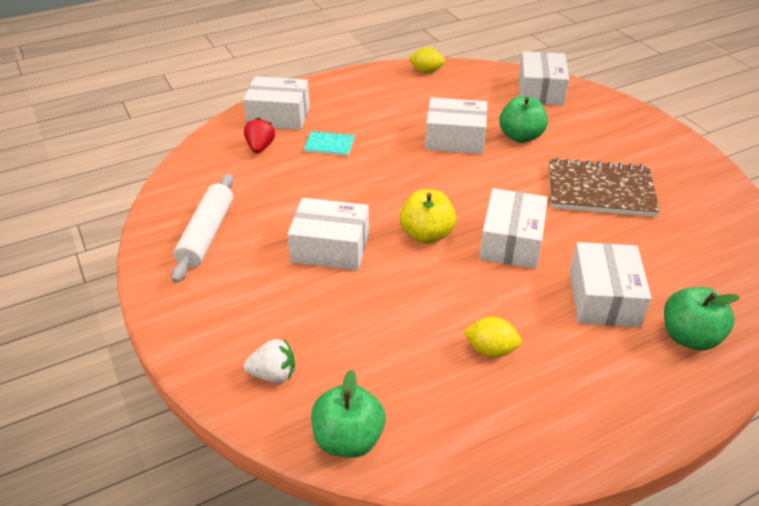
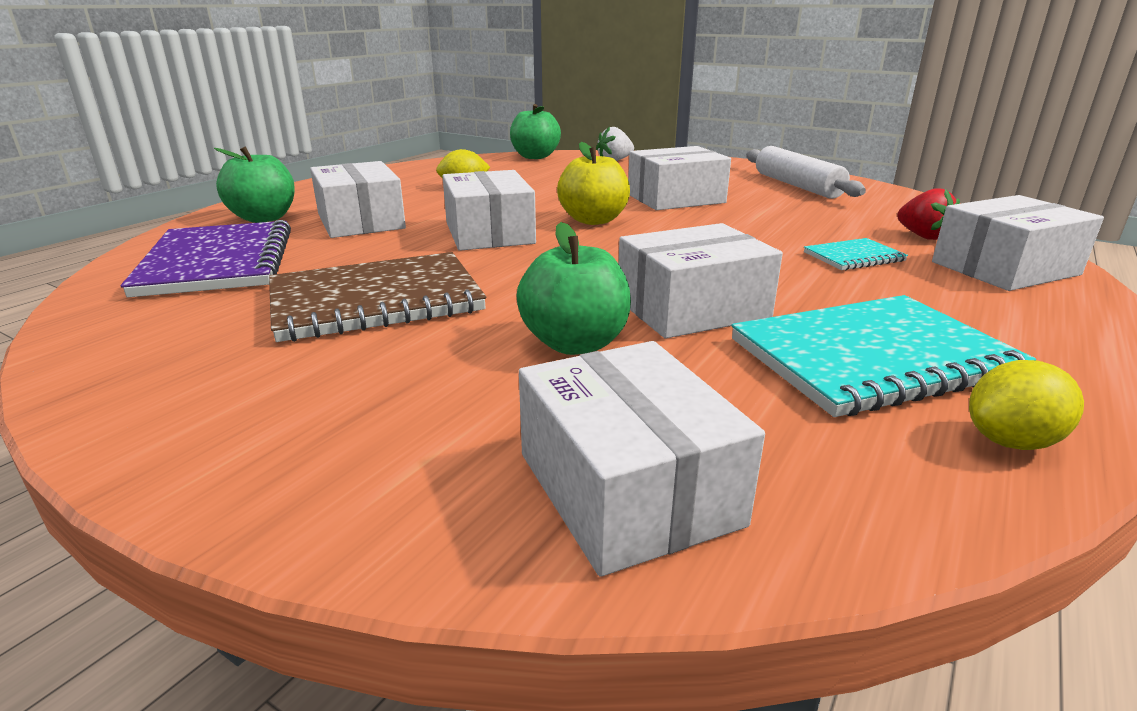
camera: 150 degrees right, 15 degrees down
(420, 99) = (872, 358): none -> turquoise notebook
(701, 264) = (218, 262): none -> purple notebook

